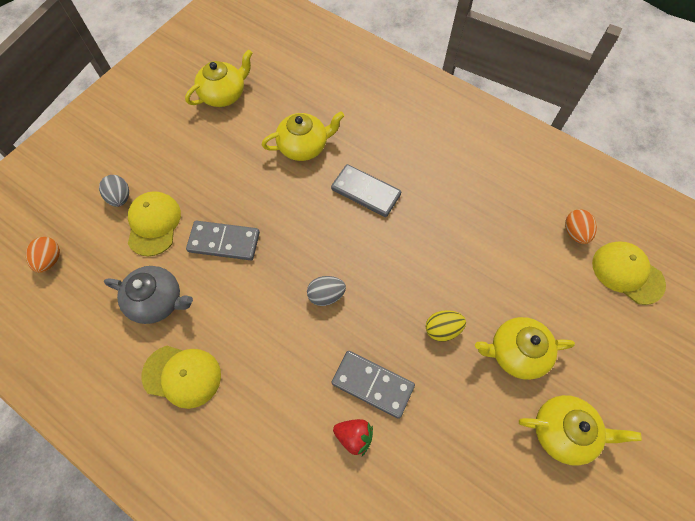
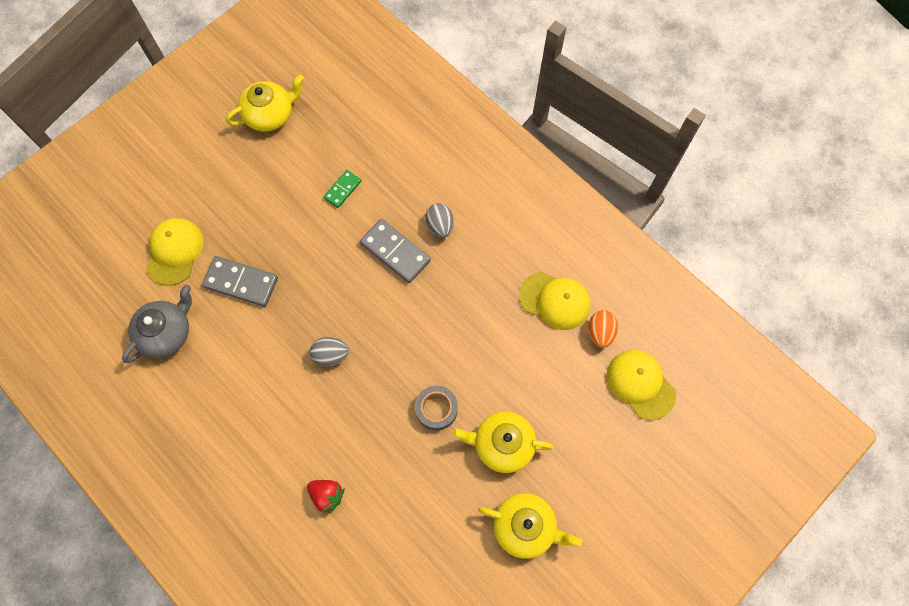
camera: 10 degrees right, 5 degrees up
(50, 260) = (69, 273): orange egg -> none
(120, 197) = (145, 217): grey egg -> grey egg (440, 226)
(157, 301) = (167, 333): grey teapot -> grey teapot turned 75 degrees counterclockwise
(182, 375) = (179, 410): yellow cap -> yellow cap (555, 300)
(304, 146) = (342, 189): yellow teapot -> green domino
(372, 384) = (355, 450): grey domino -> none
(442, 329) = (436, 409): yellow egg -> grey tape

